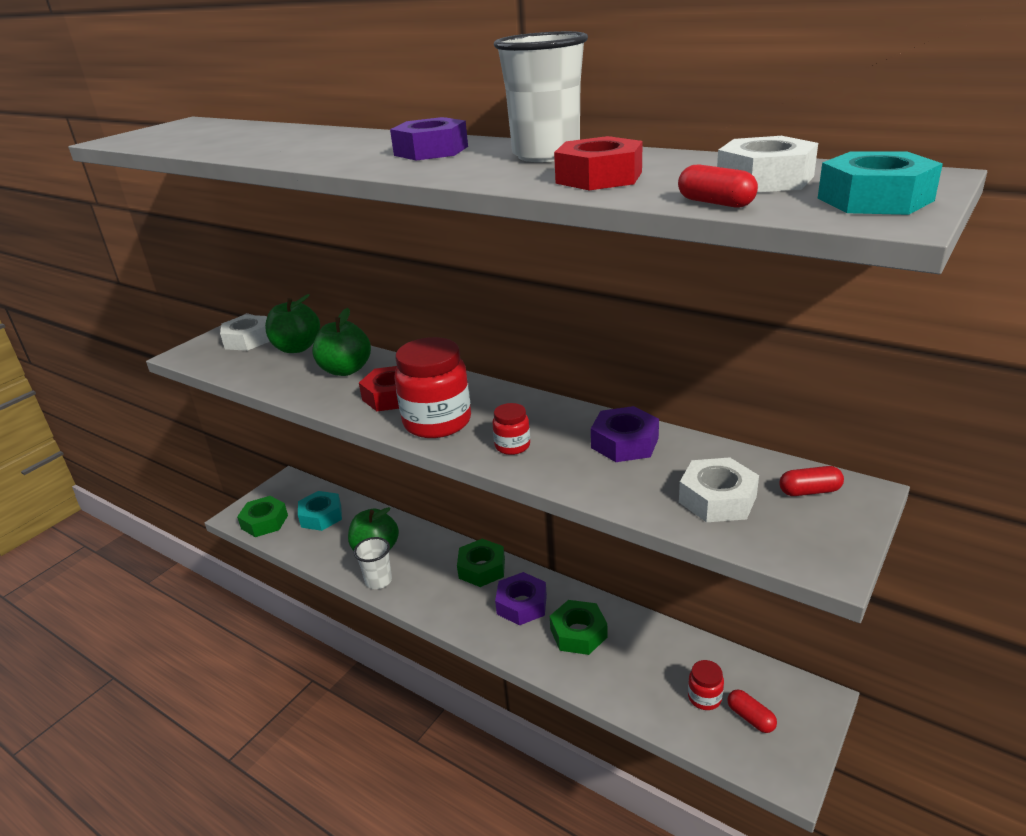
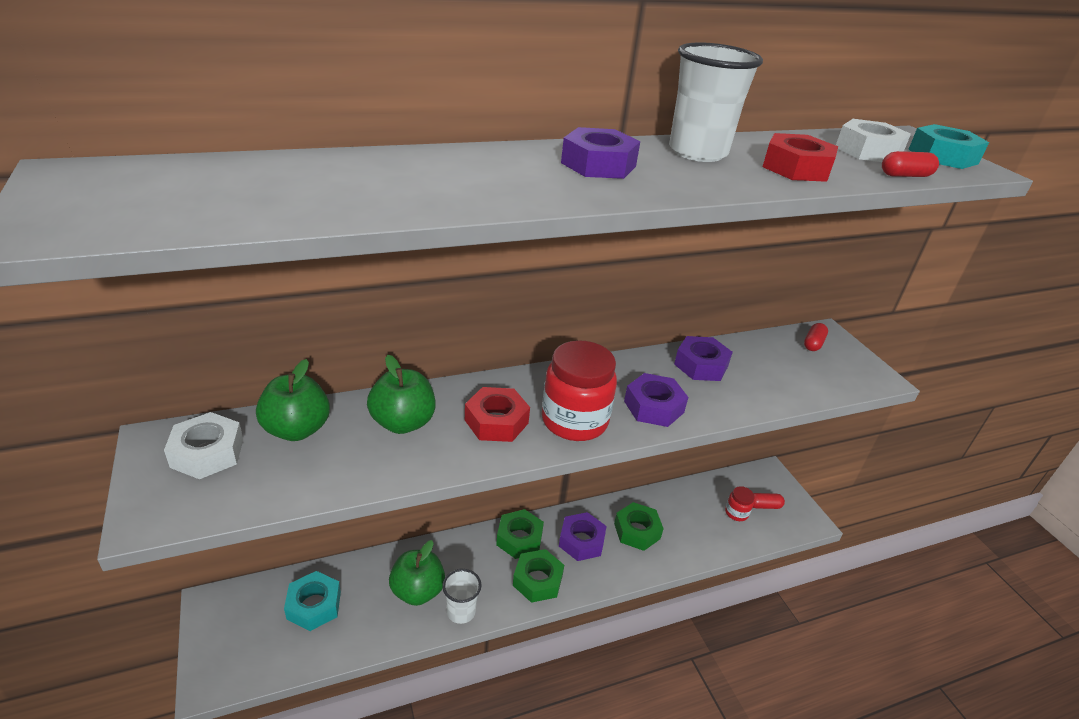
camera: 60 degrees left, 5 degrees up
(264, 522) = (257, 658): green nut -> green nut (537, 580)
(512, 446) = (653, 407): red jar -> purple nut
(717, 499) = (795, 372): white nut -> none

